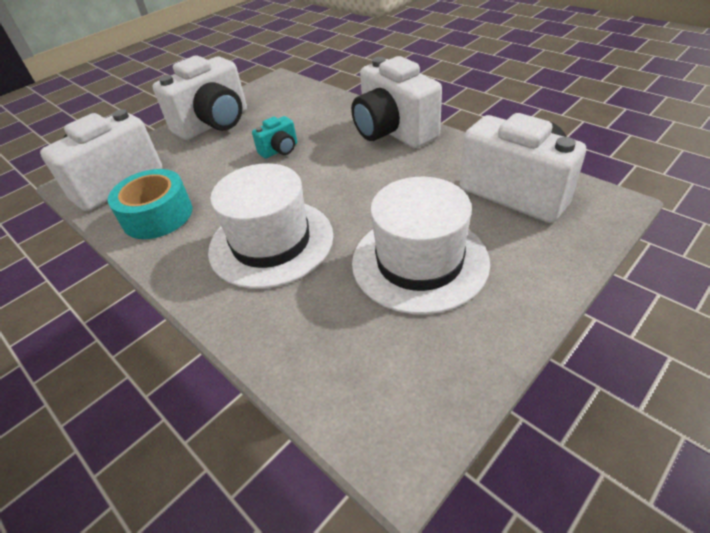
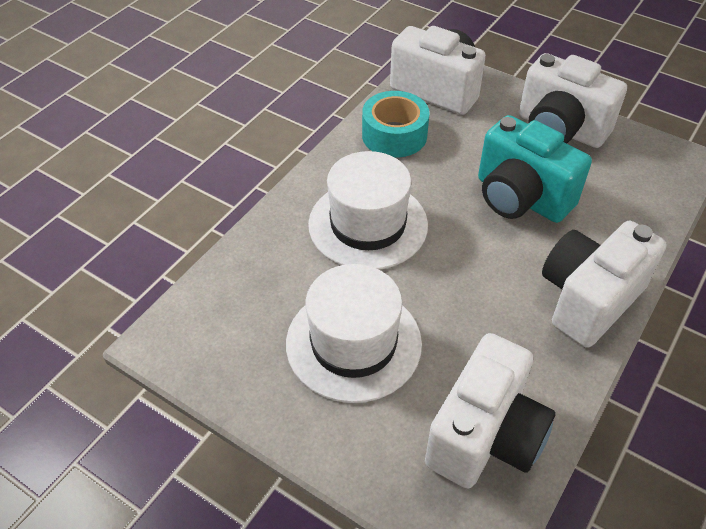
camera: 75 degrees right, 5 degrees up
(280, 150) = (520, 198): turquoise camera -> turquoise camera, size x2.13

